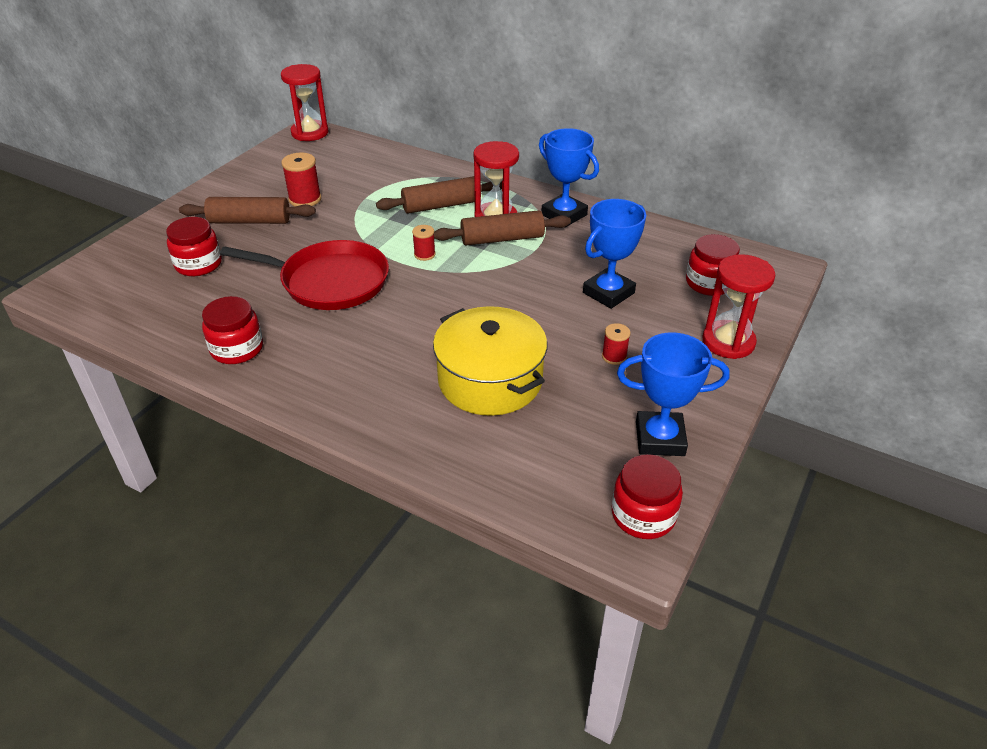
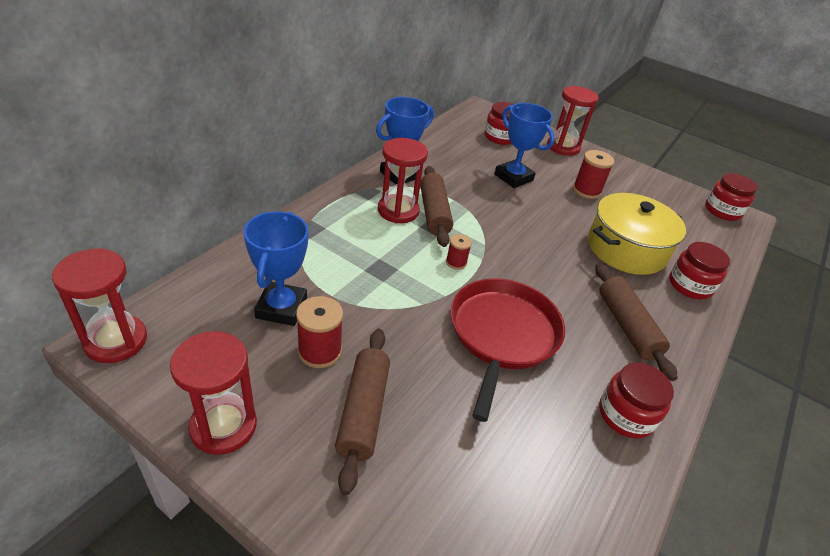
camera: 90 degrees left, 0 degrees up
(198, 264) = (465, 468): red jar -> red jar (690, 285)
(242, 176) = (223, 426): none -> red hourglass
(441, 205) = (366, 240): brown rolling pin -> brown rolling pin (627, 326)
(614, 356) = (586, 191): red spool -> red spool, size x1.65
(660, 438) = (659, 191): blue trophy -> blue trophy (281, 308)

